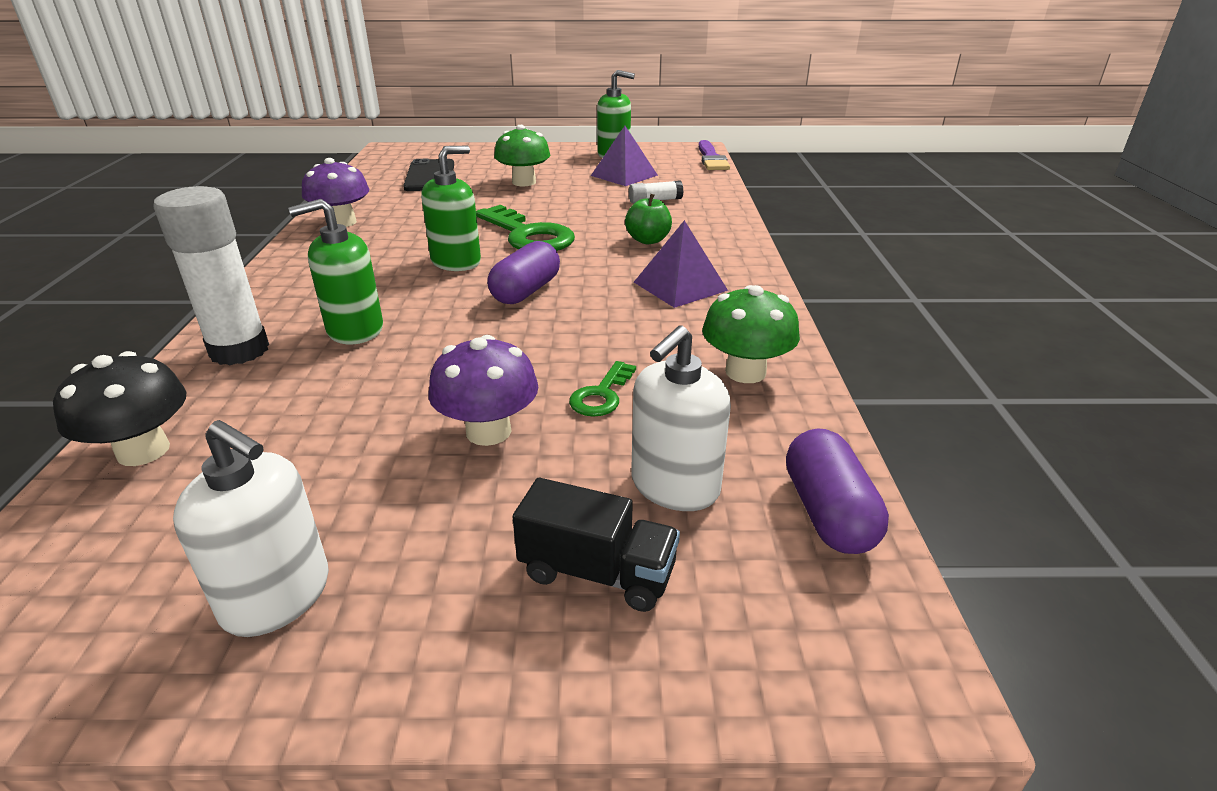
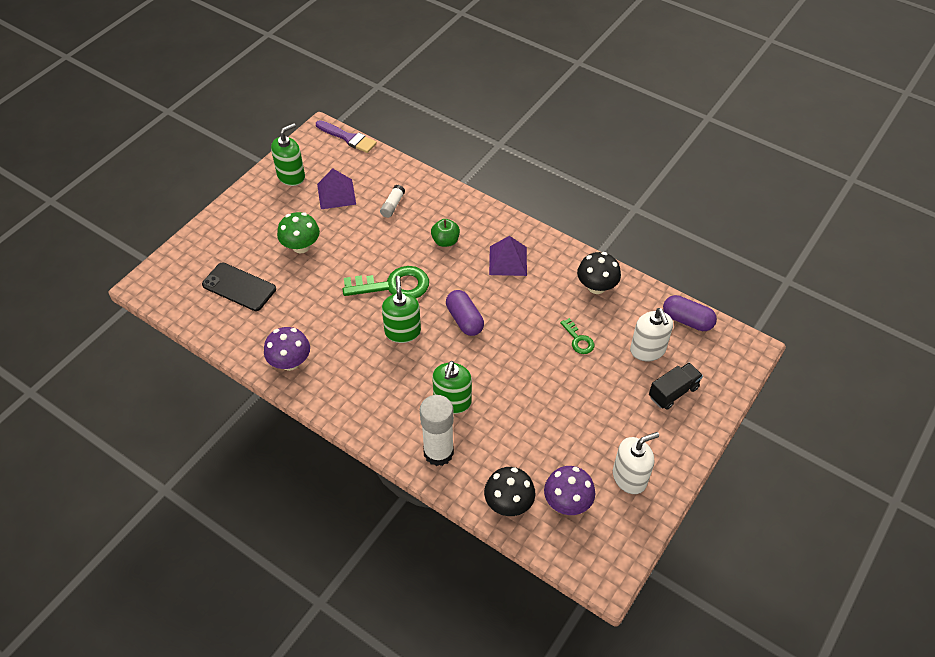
camera: 55 degrees left, 20 degrees up
(488, 431) = (577, 386): purple mushroom -> purple mushroom (567, 502)
(745, 372) = (596, 286): green mushroom -> black mushroom

